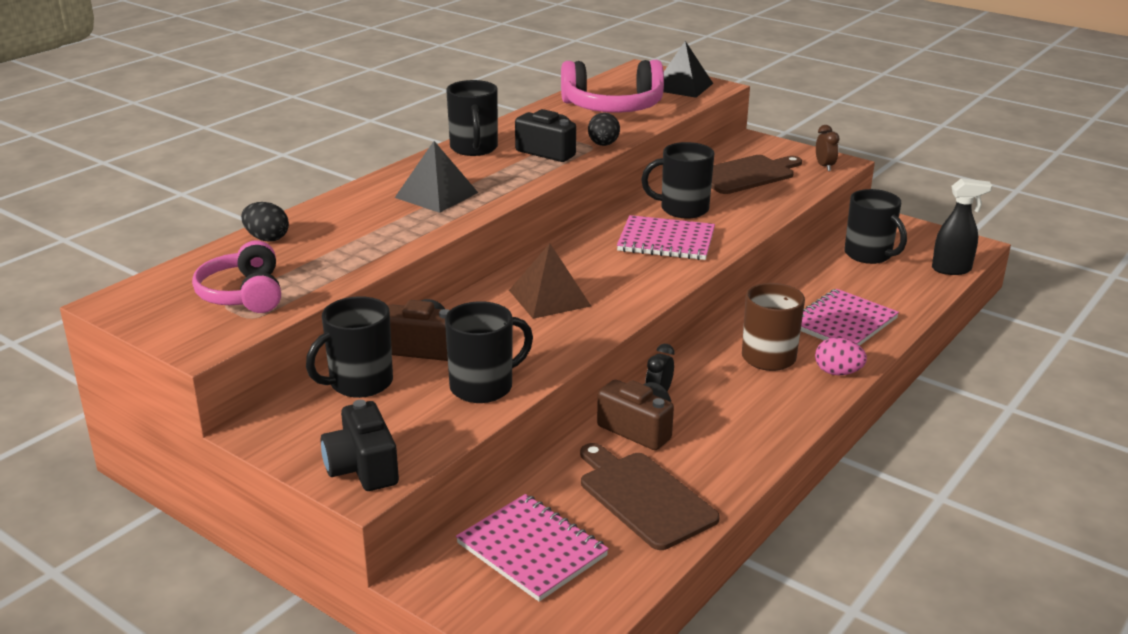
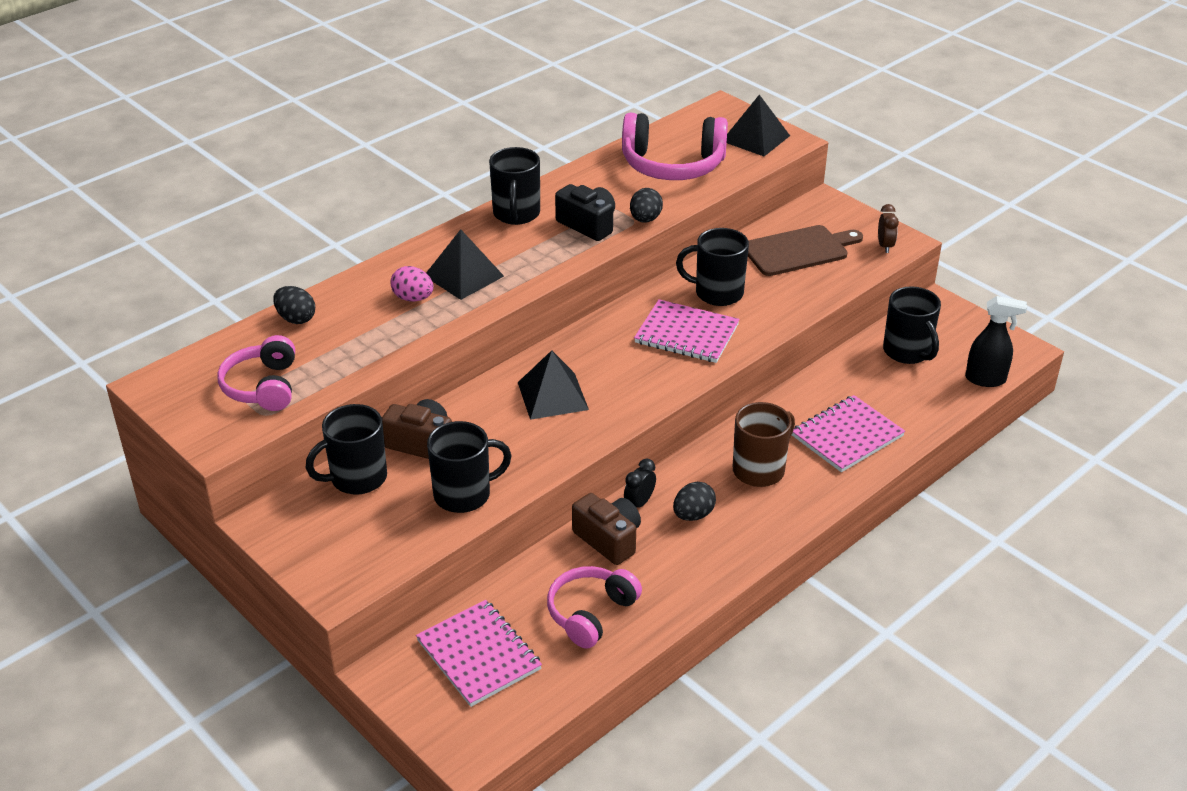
camera: 10 degrees right, 10 degrees up
(362, 468) = (340, 571): black camera -> none
(549, 298) = (552, 396): brown pyramid -> black pyramid
(643, 497) = (591, 613): brown cutting board -> pink headphones
(718, 400) = (693, 515): none -> black egg
(837, 372) = (818, 496): pink egg -> pink egg (413, 298)

